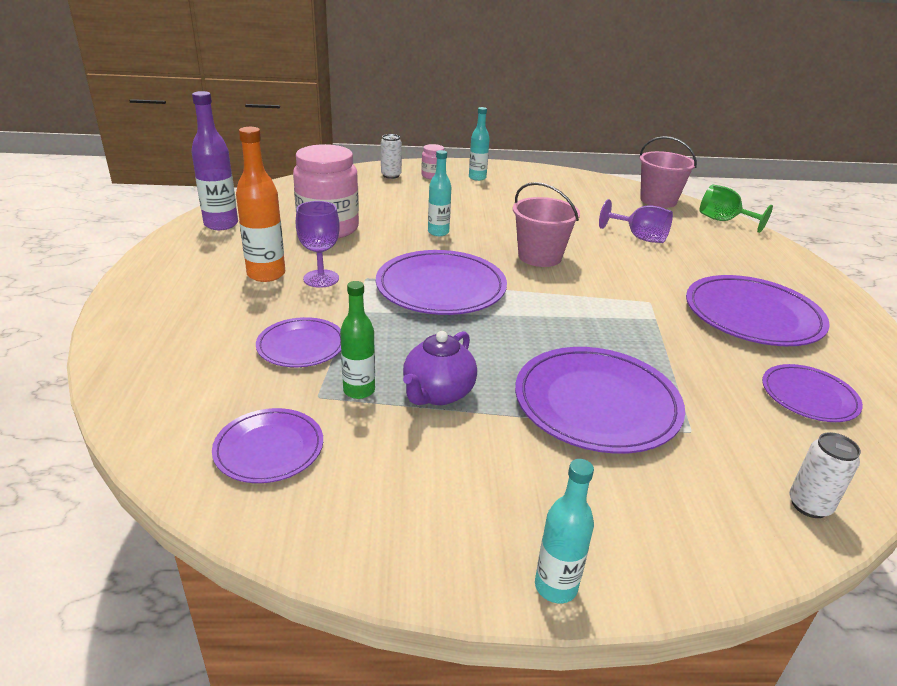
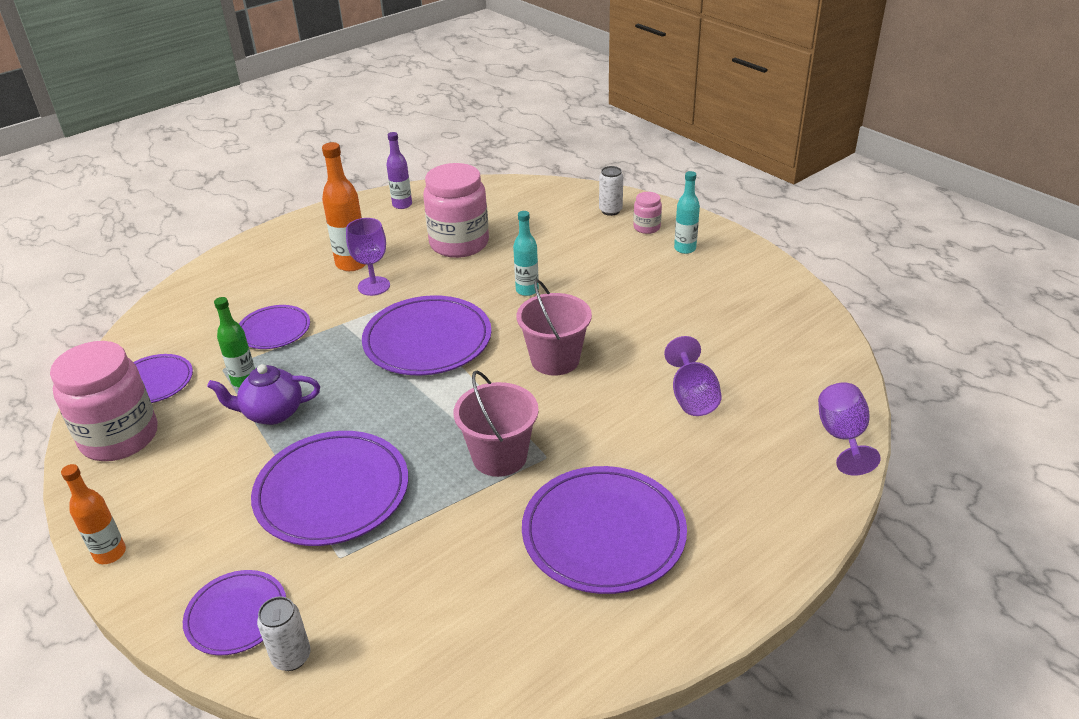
camera: 55 degrees right, 5 degrees up
(221, 224) = (402, 205): purple bottle -> purple bottle, size x0.65
(340, 509) = (120, 437): none -> pink jar
(555, 586) = (110, 553): turquoise bottle -> orange bottle
(658, 200) = (824, 371): pink bucket -> pink bucket (499, 456)
(723, 221) = (842, 437): green goblet -> purple goblet
(809, 396) = (472, 616): purple plate -> purple plate (236, 615)

